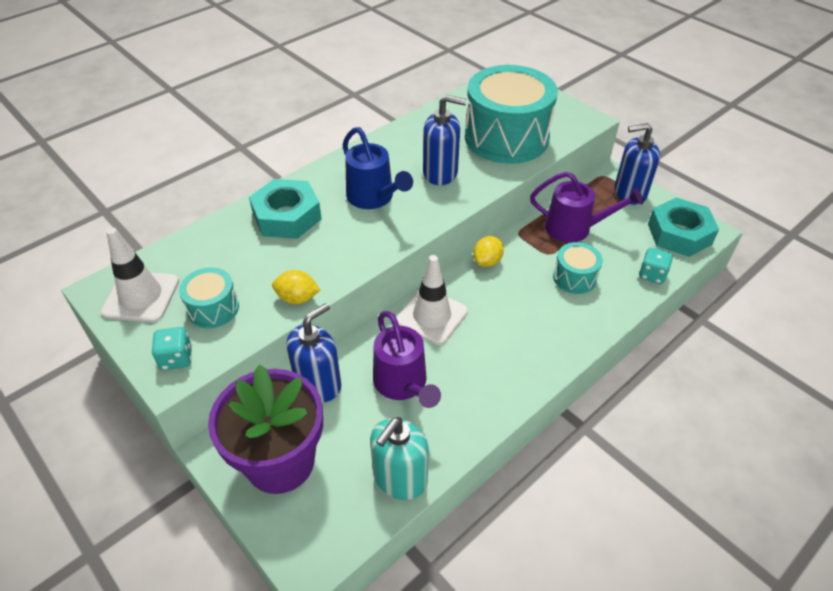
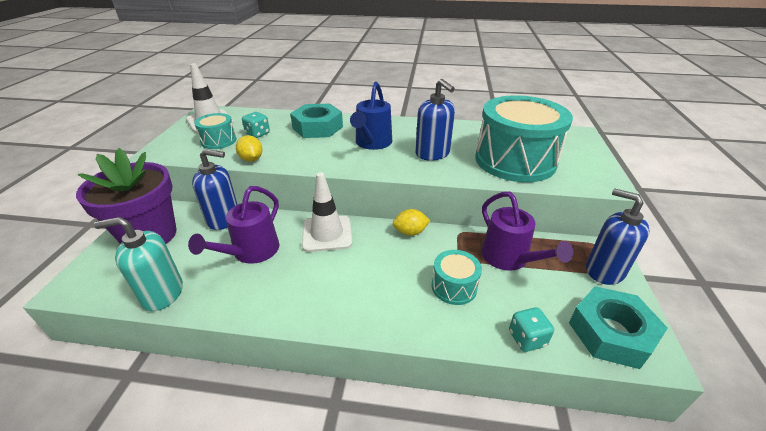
camera: 50 degrees right, 10 degrees down
(176, 358) = (171, 148): turquoise dice -> turquoise dice (257, 134)

